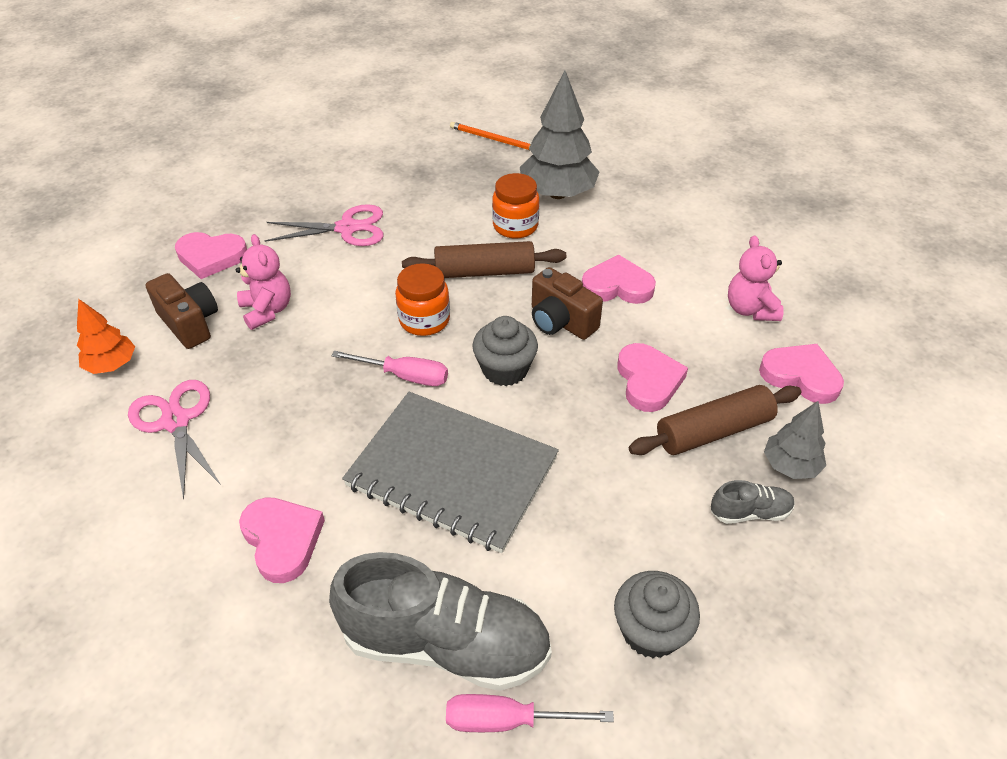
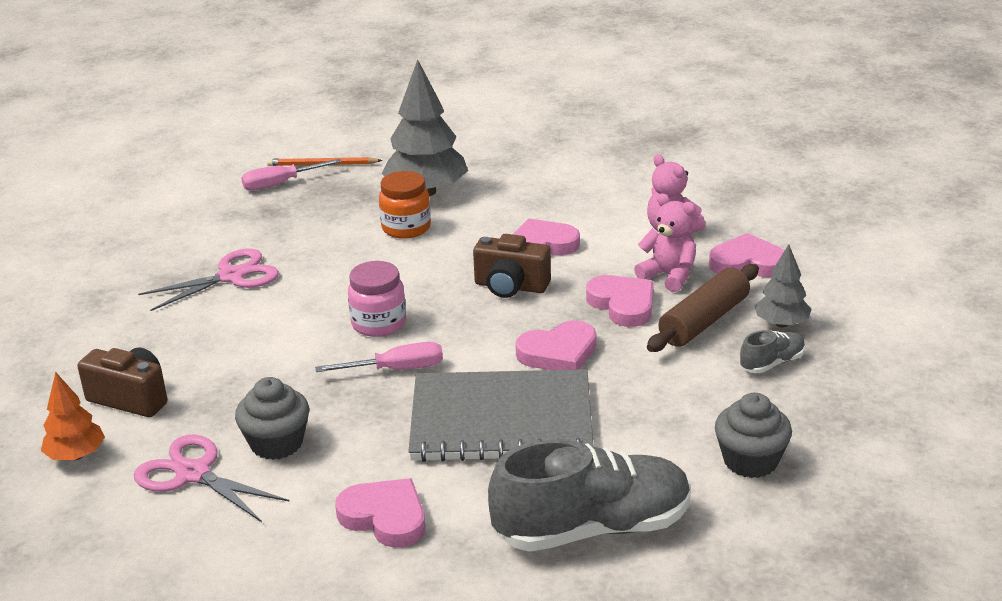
camera: 25 degrees left, 15 degrees down
(211, 257) = (101, 340): pink heart -> pink heart (558, 353)
(267, 310) = (207, 364): pink teddy bear -> pink teddy bear (668, 276)
(424, 320) = (378, 323): orange jar -> pink jar
(484, 271) = (406, 271): brown rolling pin -> none
(505, 369) = (488, 336): grey cupcake -> grey cupcake (276, 443)
(507, 720) = (682, 553): pink screwdriver -> pink screwdriver (280, 184)

